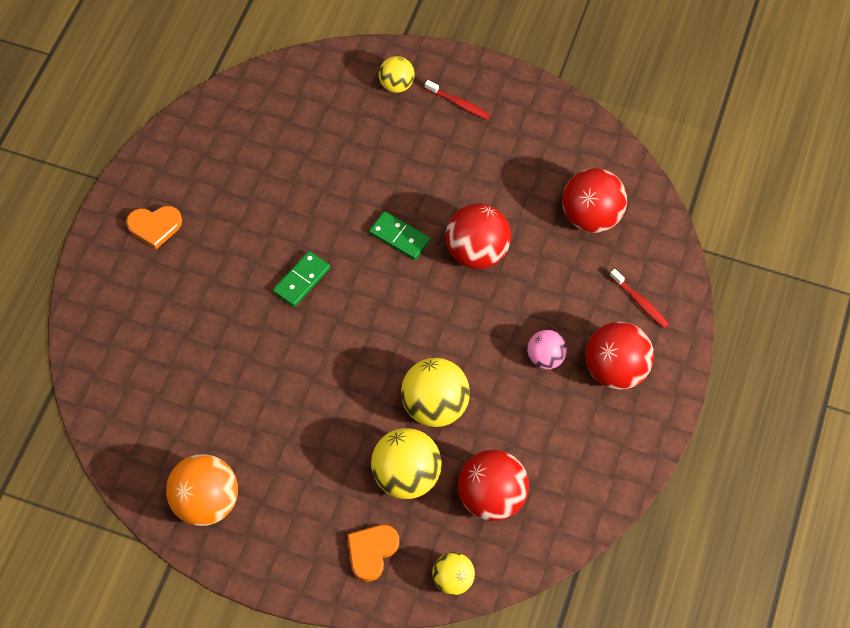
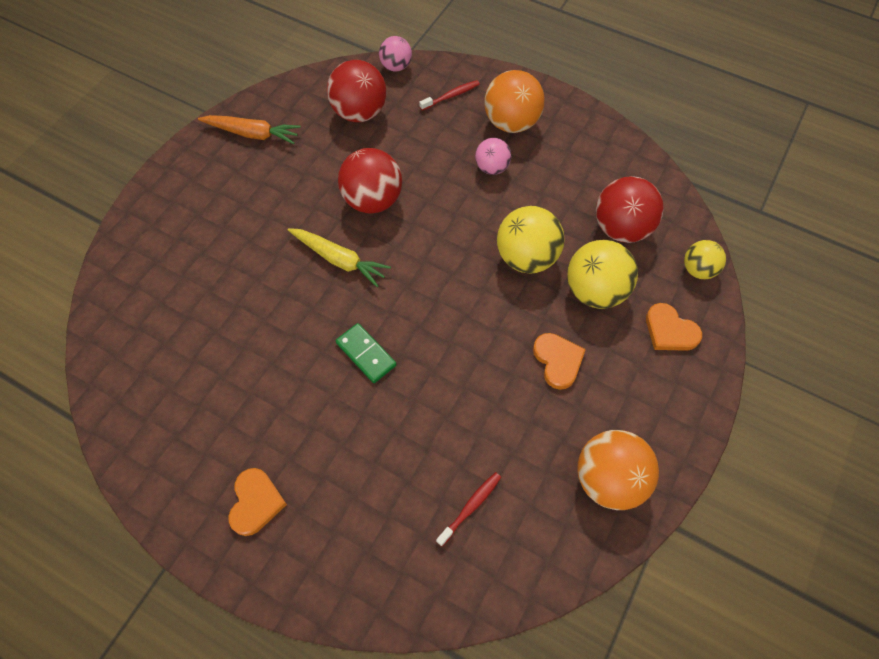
camera: 80 degrees left, 0 degrees up
(320, 447) = (558, 361): none -> orange heart
(396, 85) = (160, 237): yellow ball -> none
(399, 237) = (339, 260): green domino -> yellow carrot
(458, 103) = (204, 189): red toothbrush -> red toothbrush (471, 507)
(537, 126) = (252, 134): none -> orange carrot
(615, 369) = (511, 123): red ball -> orange ball
(669, 239) = (396, 66): none -> pink ball

